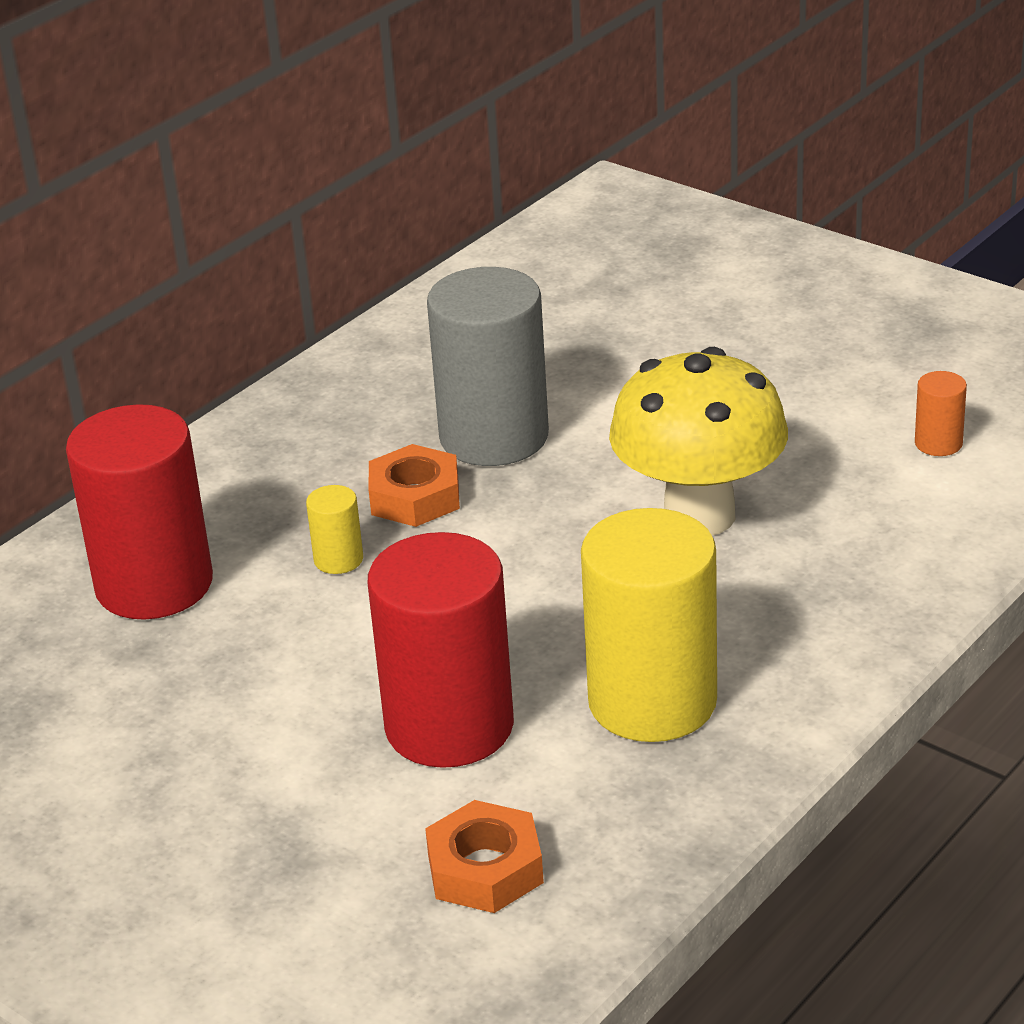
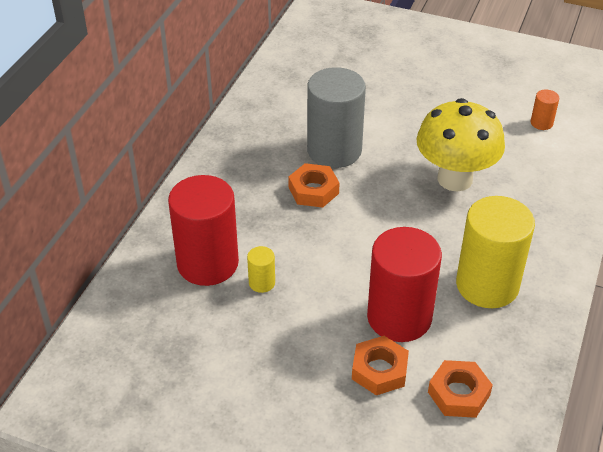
camera: 20 degrees left, 10 degrees up
(338, 559) = (294, 232): yellow cylinder -> yellow cylinder (262, 283)
(360, 804) = (379, 370): none -> orange nut

